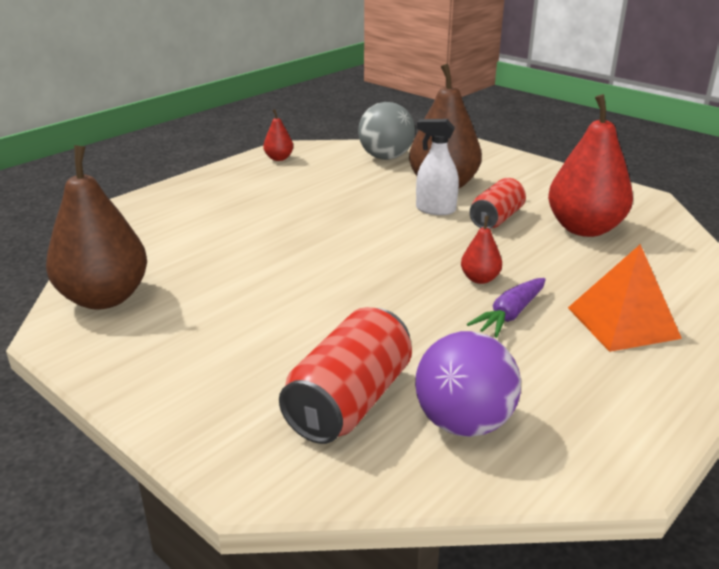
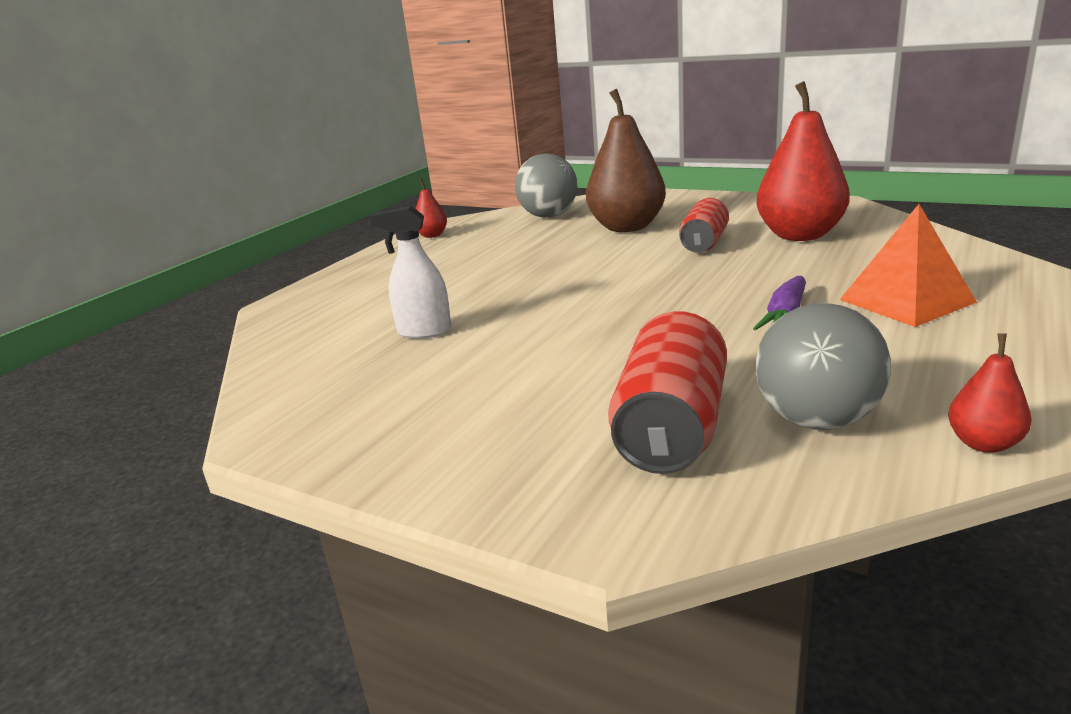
camera: 10 degrees left, 5 degrees down
(105, 298) = (305, 390): brown pear -> none
(435, 209) = (634, 247): white spray bottle -> white spray bottle (424, 332)
(463, 423) = (817, 420): purple ball -> grey ball
(480, 279) = (728, 293): red pear -> red pear (983, 443)

